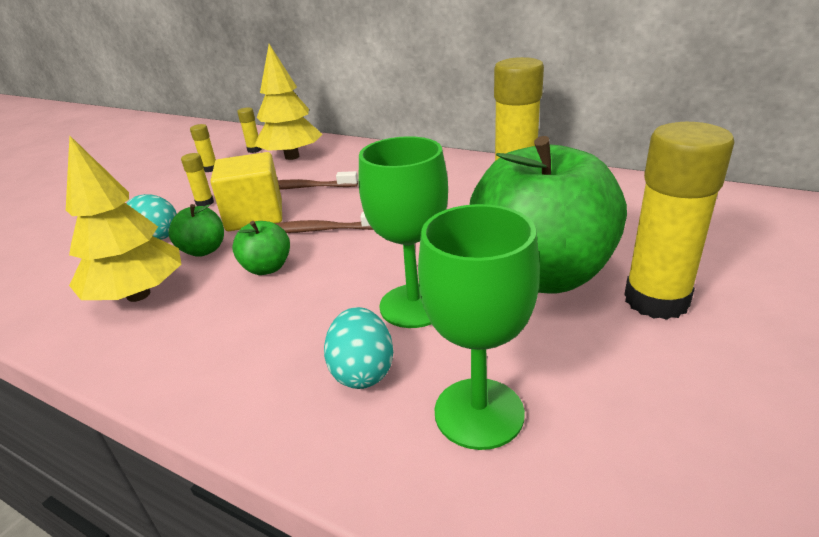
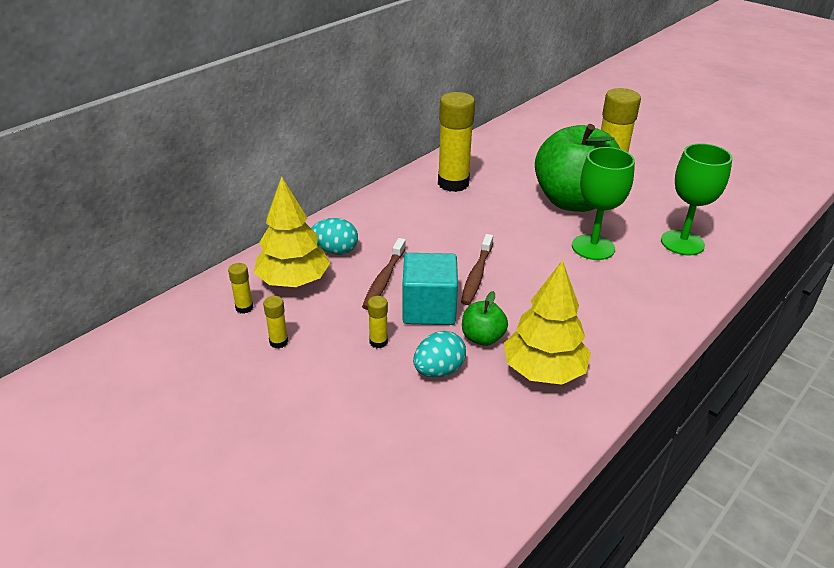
camera: 80 degrees left, 5 degrees up
(255, 216) = (429, 308): yellow cube -> turquoise cube
(267, 268) = (526, 303): green apple -> none
(362, 371) = (650, 272): turquoise egg -> turquoise egg (335, 251)

